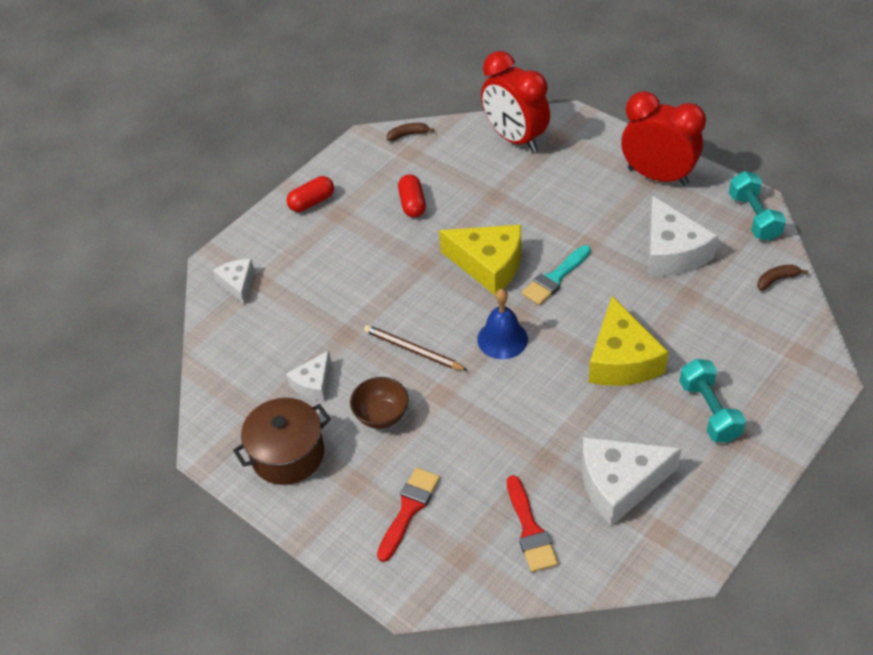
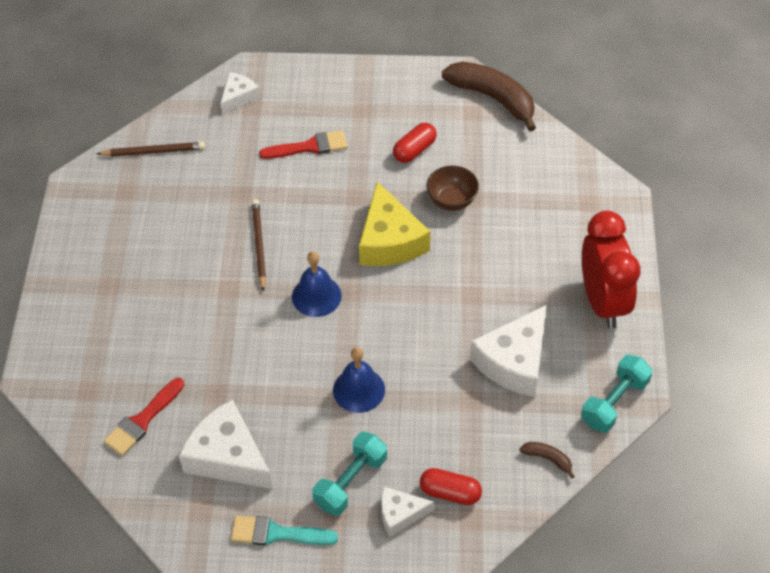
camera: 50 degrees right, 5 degrees up
(234, 373) = (153, 151): none -> brown pencil
(288, 454) = (104, 230): brown pot -> none
(312, 202) = (360, 86): red capsule -> red capsule (450, 493)
(313, 383) = (179, 204): white cheese -> white cheese (400, 514)
(381, 416) = (180, 264): brown bowl -> brown bowl (451, 200)
(408, 135) = (493, 98): brown banana -> brown banana, size x2.29
(409, 509) = (107, 333): red brush -> red brush (309, 147)
(515, 138) = (556, 172): red clock -> none
(555, 278) = (412, 294): turquoise brush -> turquoise brush (277, 533)
(621, 360) = (359, 390): yellow cheese -> blue bell

